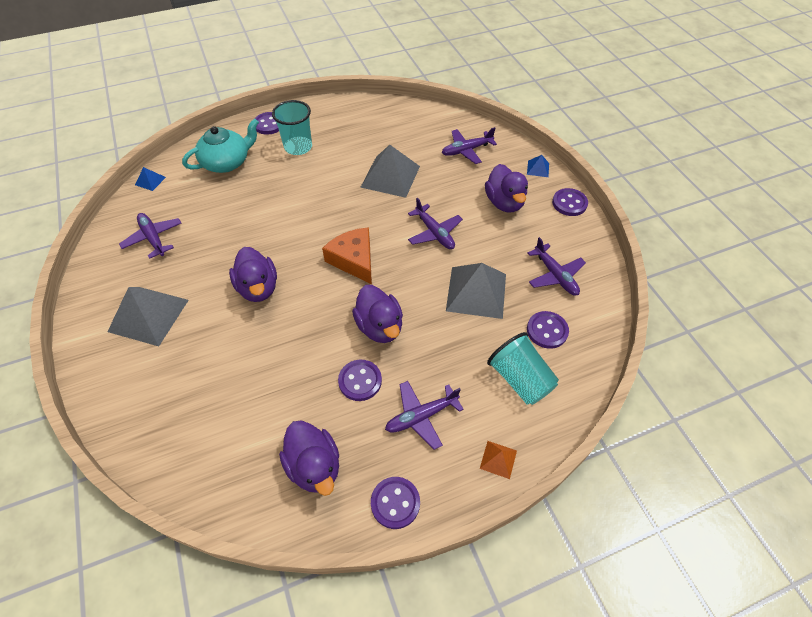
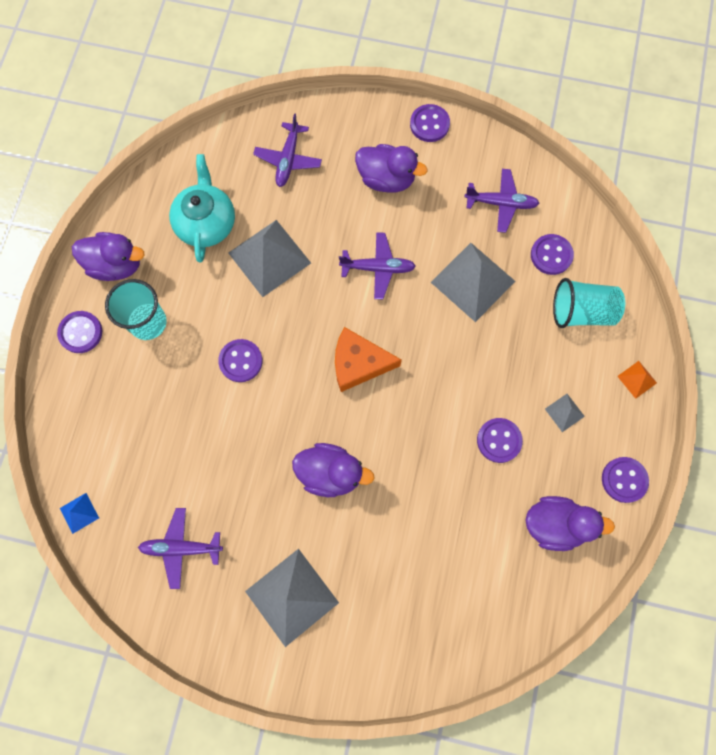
camera: 55 degrees left, 20 degrees up
(227, 162) = (113, 412): turquoise teapot -> turquoise teapot (206, 222)
(306, 200) = (241, 361): none -> purple button
(379, 326) = (453, 389): purple duck -> purple duck (116, 265)
(421, 416) = (564, 412): purple plane -> grey pyramid
(538, 168) = (365, 115): blue pyramid -> none

